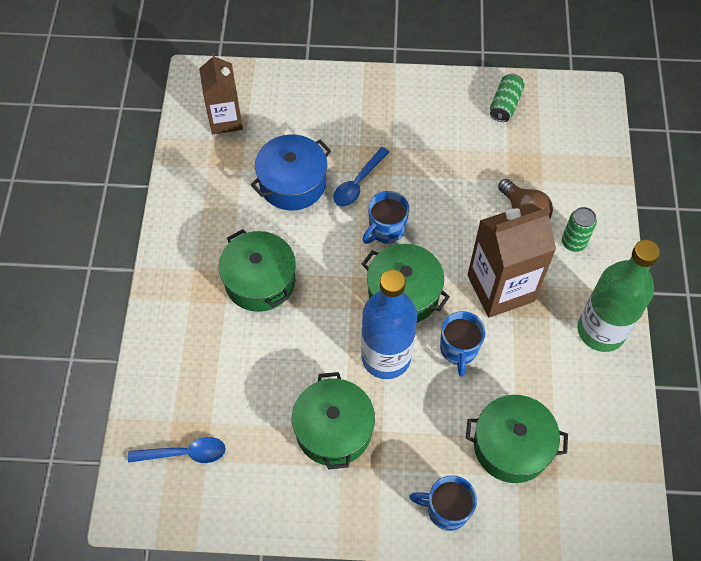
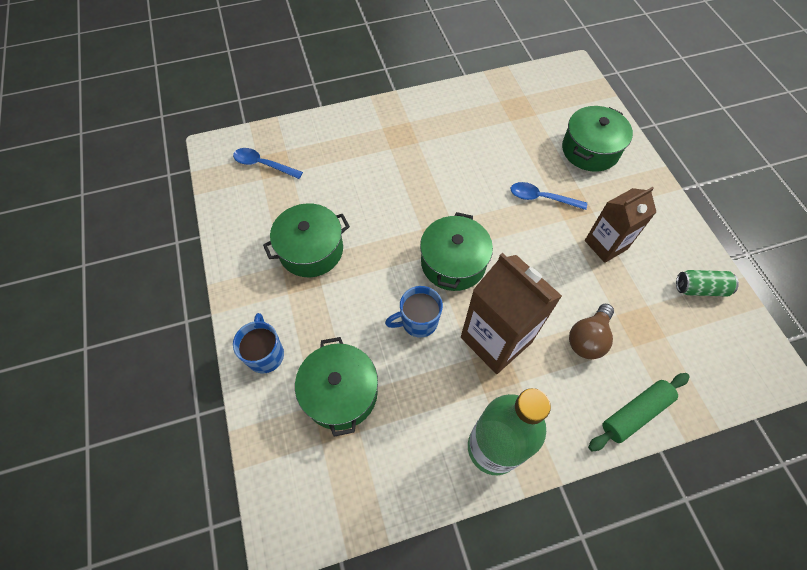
camera: 70 degrees right, 0 degrees up
(184, 453) = (263, 165): blue spoon -> blue spoon turned 135 degrees clockwise
(225, 120) = (547, 96): brown carton -> brown carton (605, 245)
(260, 281) = (418, 163): green pot -> green pot (590, 150)
(292, 183) = (516, 155): blue pot -> none
(386, 229) = (508, 231): blue mug -> none
(386, 357) = (388, 267): blue bottle -> none
(573, 242) = (580, 394): green can -> none
(601, 209) = (635, 413): none -> green rolling pin

